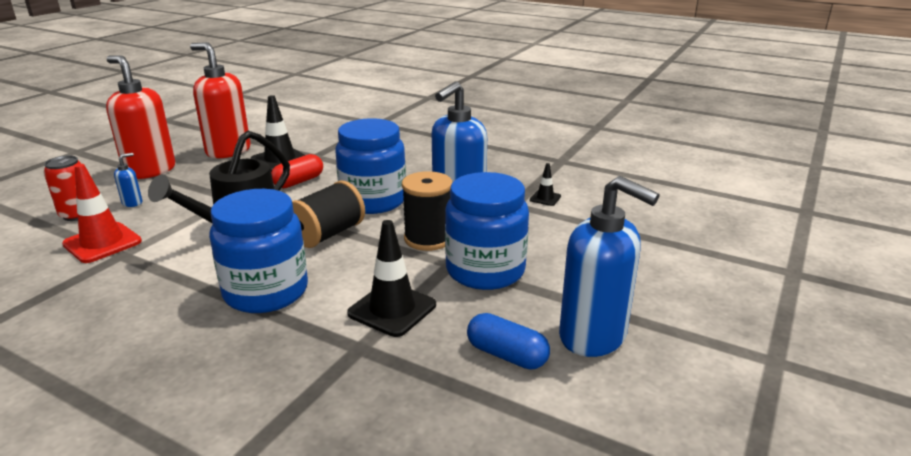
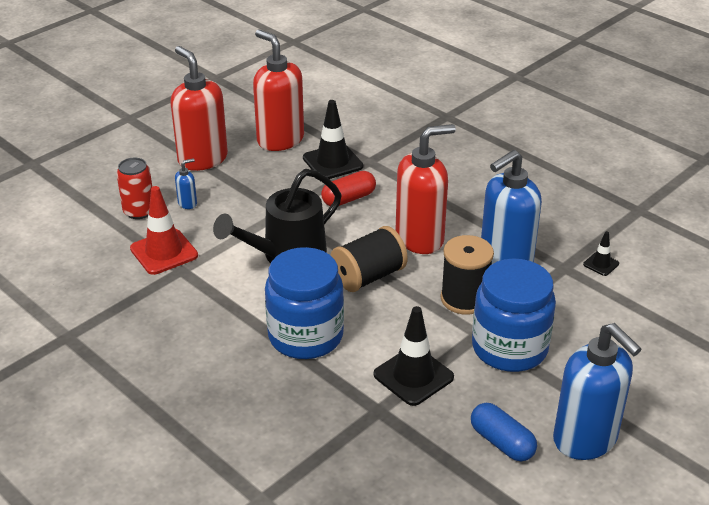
camera: 15 degrees right, 10 degrees up
(373, 201) = (420, 239): blue jar -> red soap dispenser

